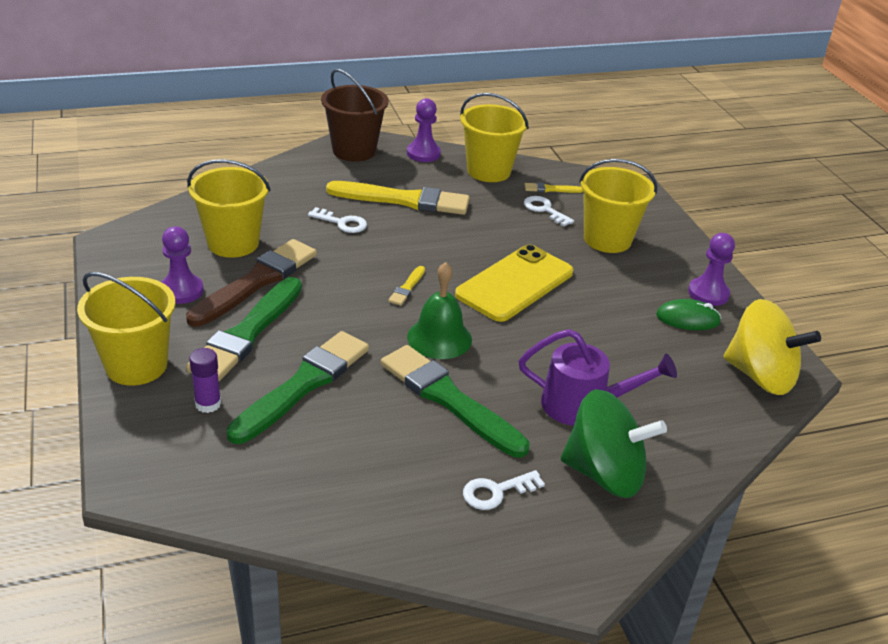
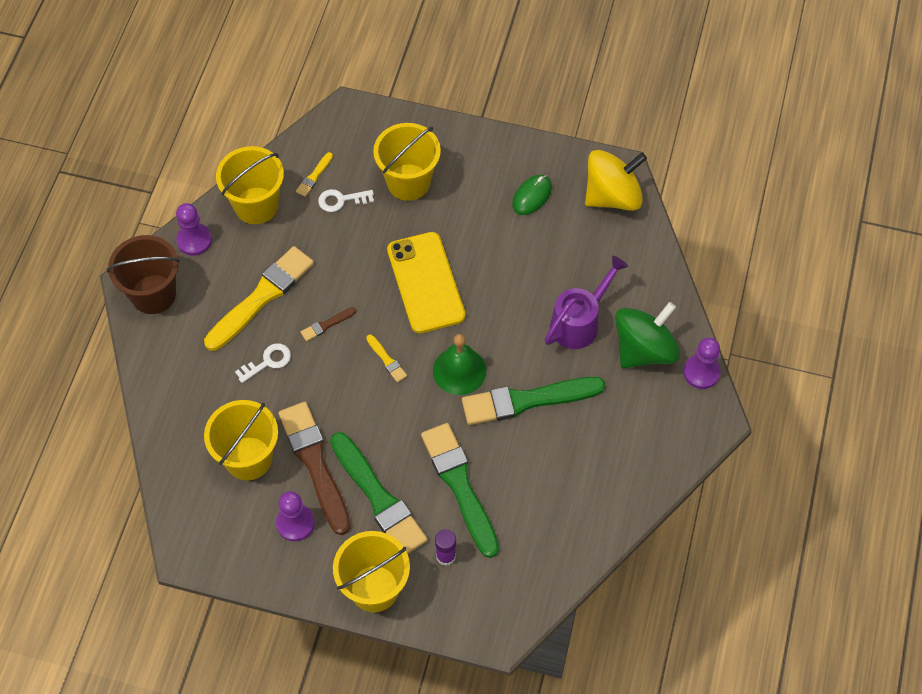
camera: 55 degrees left, 25 degrees up
(410, 242) = (327, 325): none -> brown brush
(496, 492) = (625, 420): white key -> none
(708, 293) = (513, 162): purple pawn -> purple pawn (701, 372)

